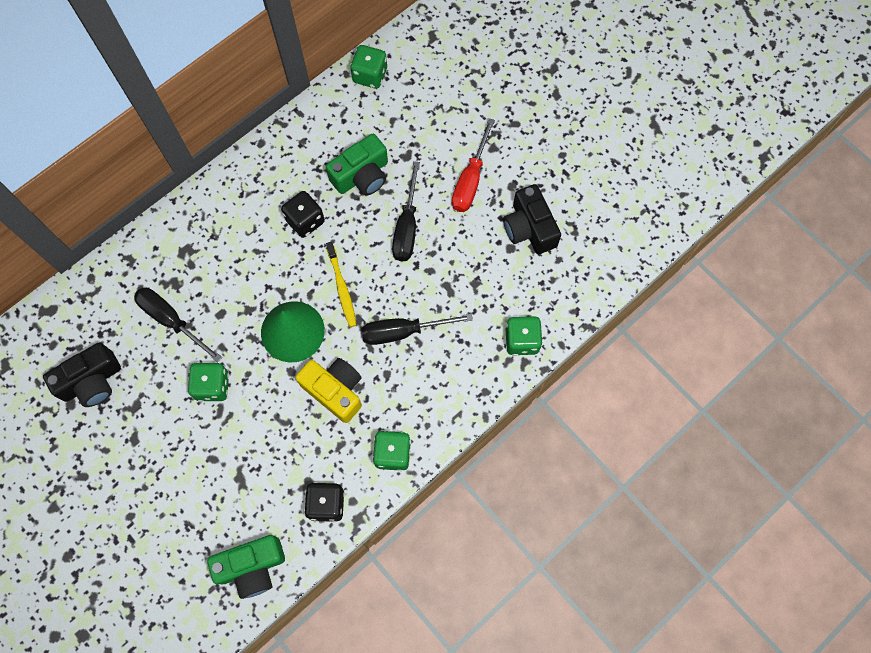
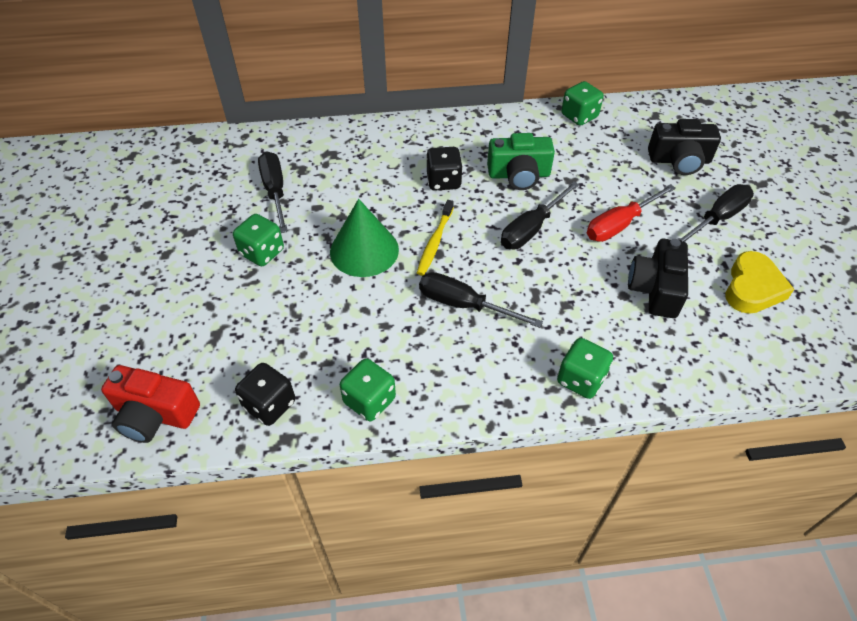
camera: 35 degrees right, 20 degrees down
(92, 381) = (177, 198): black camera -> black camera (679, 160)
(252, 566) = (155, 414): green camera -> red camera
(335, 391) = (361, 315): yellow camera -> none
(538, 128) = (717, 218): none -> black screwdriver
(594, 184) = (752, 288): none -> yellow heart

